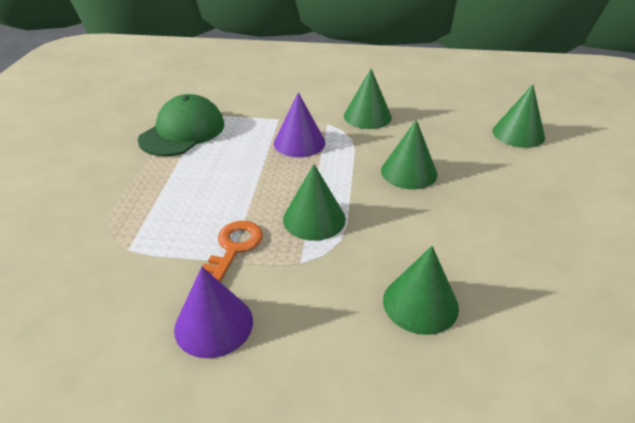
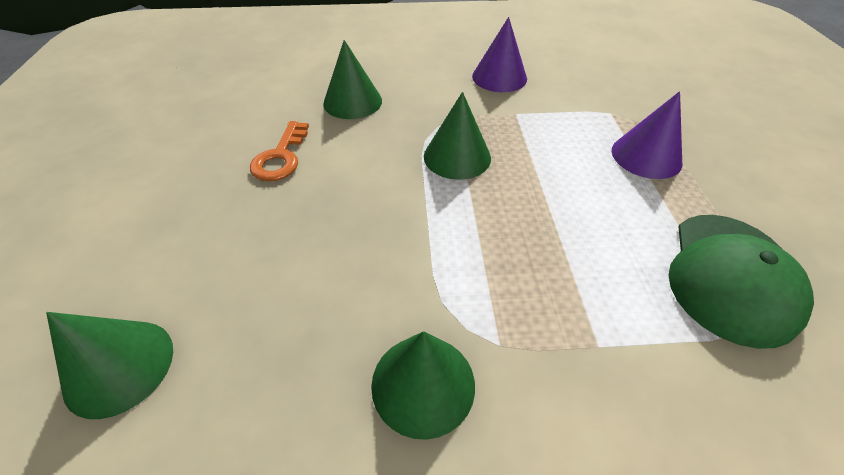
camera: 170 degrees right, 10 degrees up
(233, 248) = (519, 122): orange key -> orange key (281, 157)
(299, 143) = (526, 277): purple cone -> purple cone (646, 156)
(409, 172) = (348, 236): green cone -> none

